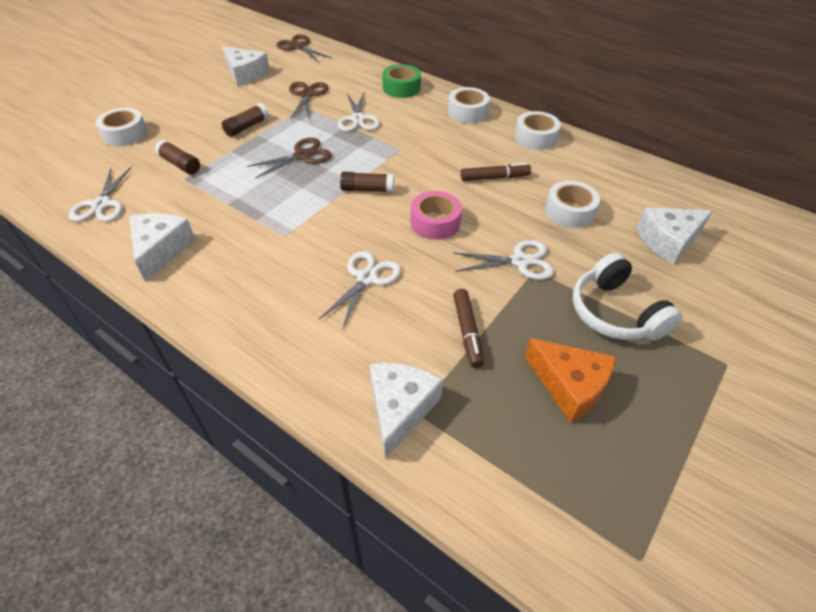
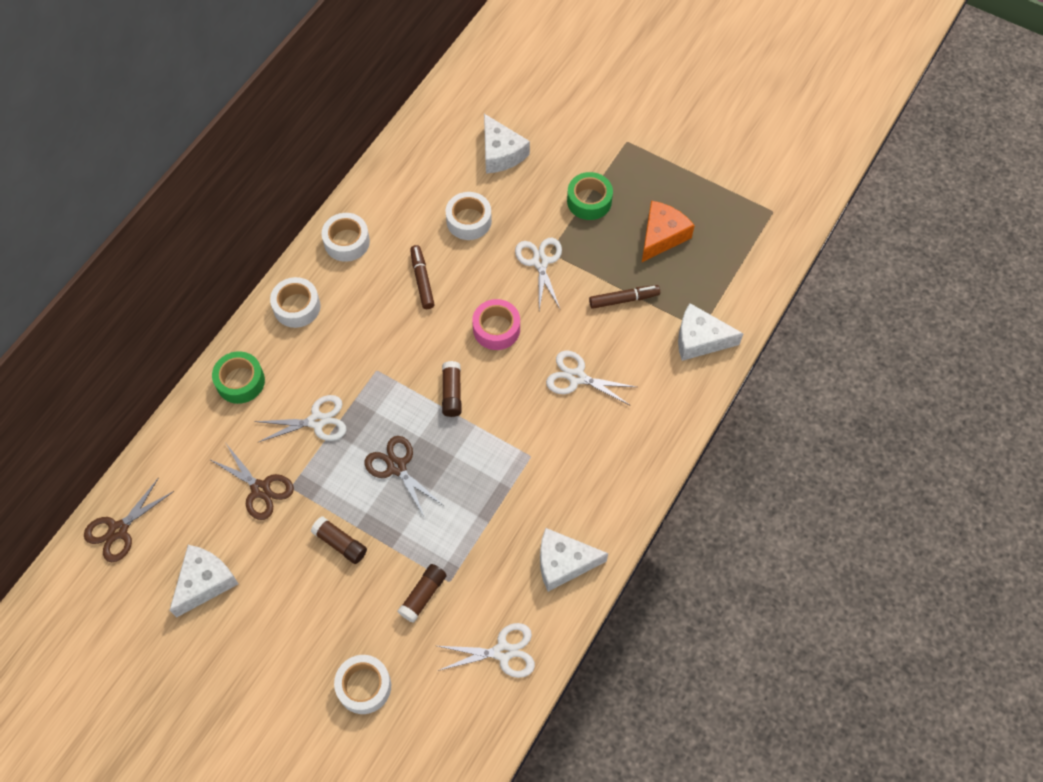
camera: 95 degrees left, 15 degrees up
(307, 95) = (260, 489): brown scissors -> brown scissors turned 135 degrees counterclockwise
(615, 313) = (589, 201): white headphones -> green tape

